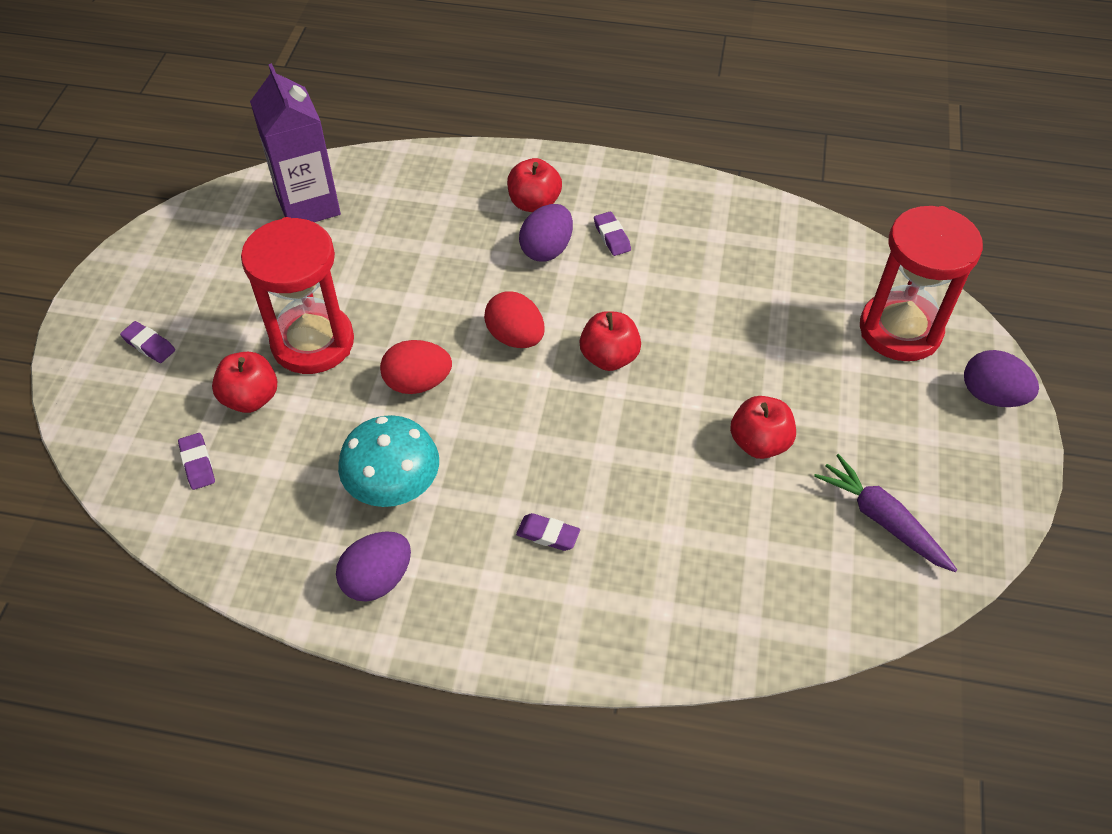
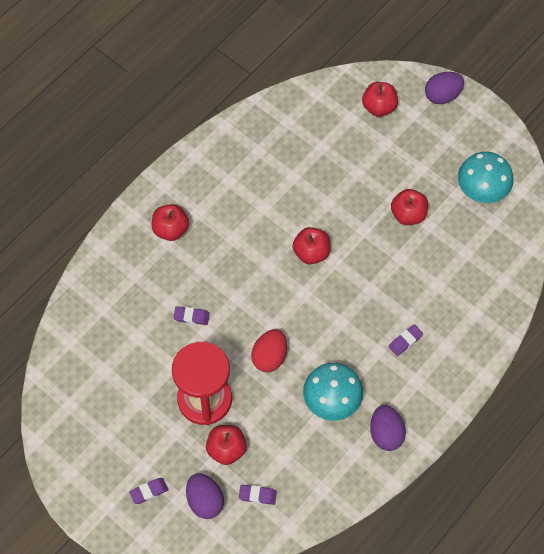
camera: 60 degrees left, 10 degrees up
(308, 205) = (87, 355): purple carton -> none
(515, 337) = (268, 292): red egg -> none
(547, 249) = (212, 242): purple egg -> purple egg (205, 501)
(612, 237) = (225, 203): purple eraser -> purple eraser (191, 317)
(882, 519) = (482, 189): purple carrot -> turquoise mushroom
(900, 330) = (379, 107): red hourglass -> red apple

